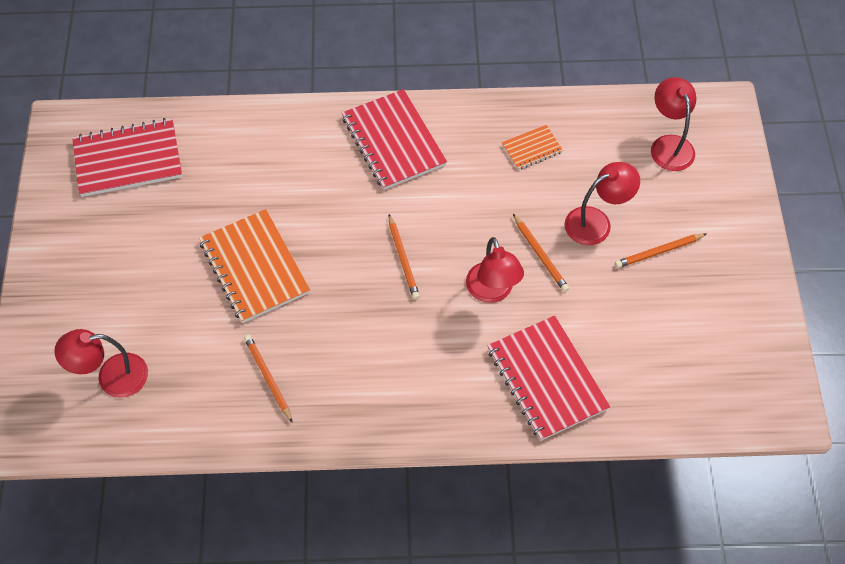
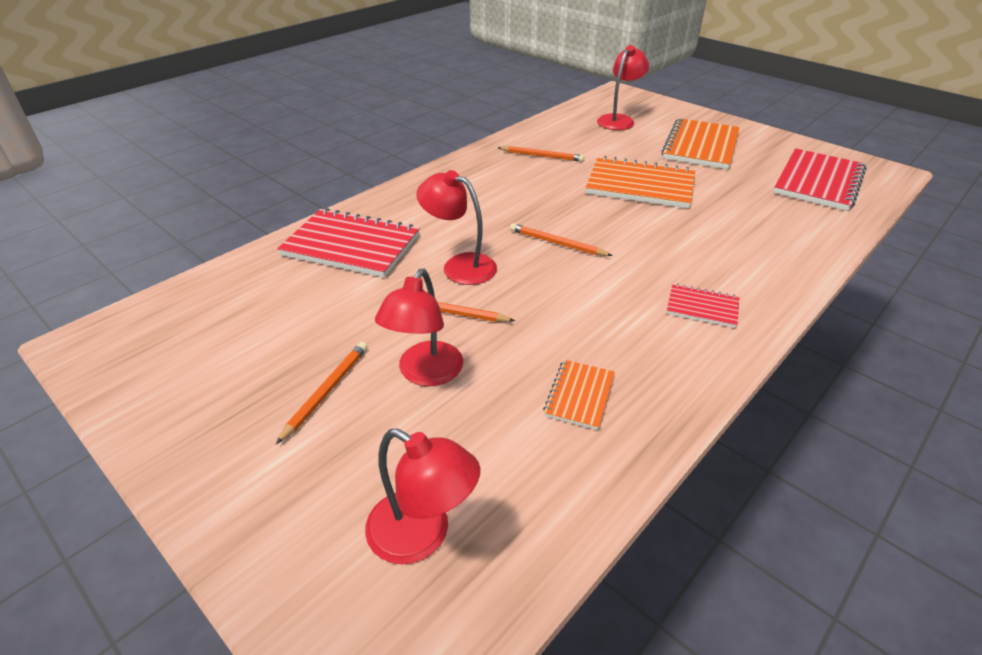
camera: 135 degrees right, 20 degrees down
(121, 272) = (701, 146): none -> orange notebook
(393, 141) = (702, 307): red notebook -> red notebook, size x0.51

